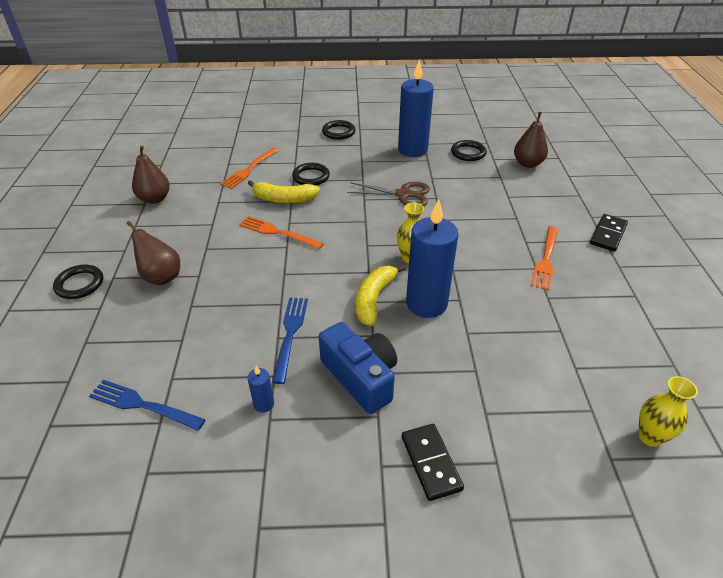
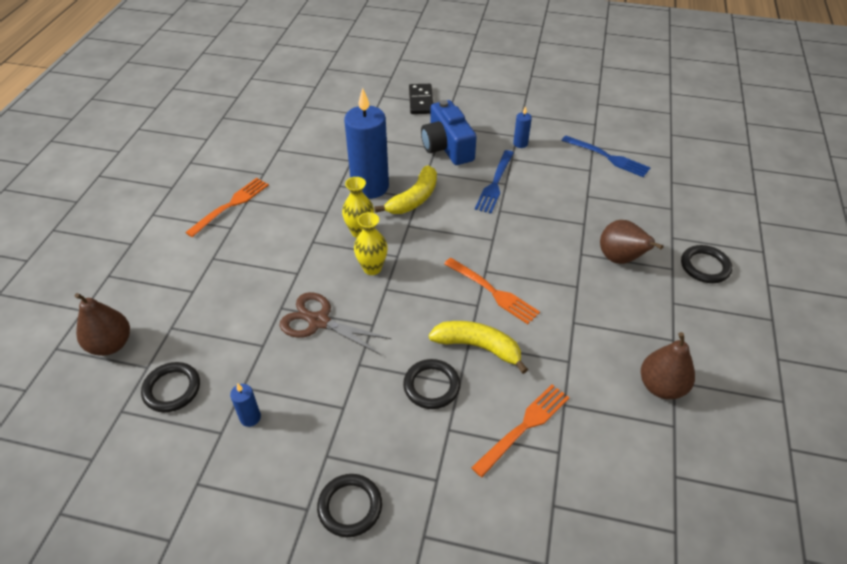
camera: 165 degrees left, 5 degrees up
(412, 150) = (250, 417): blue candle -> blue candle, size x0.42
(608, 234) = (141, 219): black domino -> none
(650, 436) = (282, 90): yellow vase -> yellow vase (372, 268)

